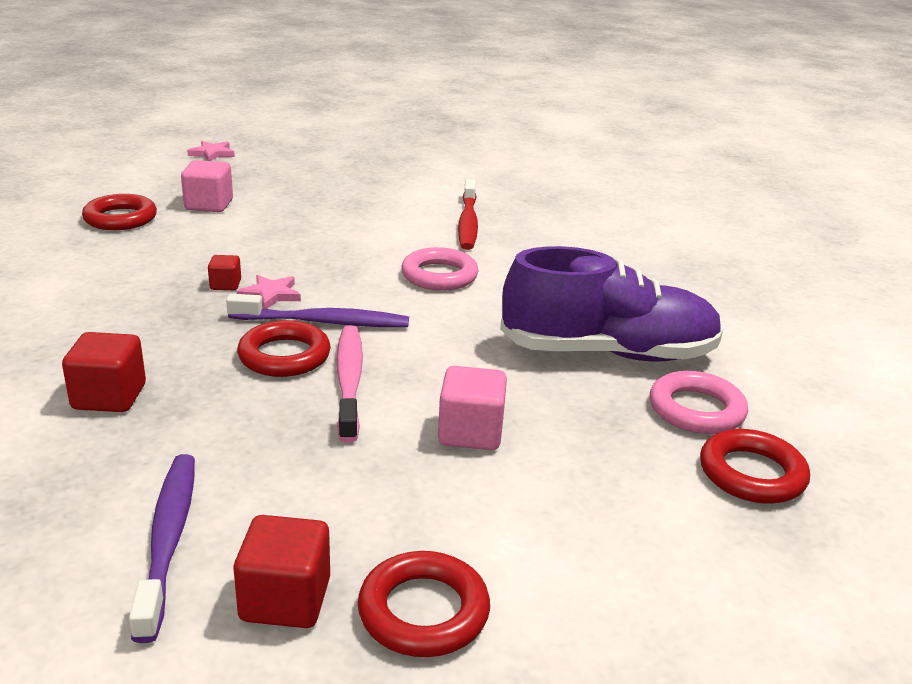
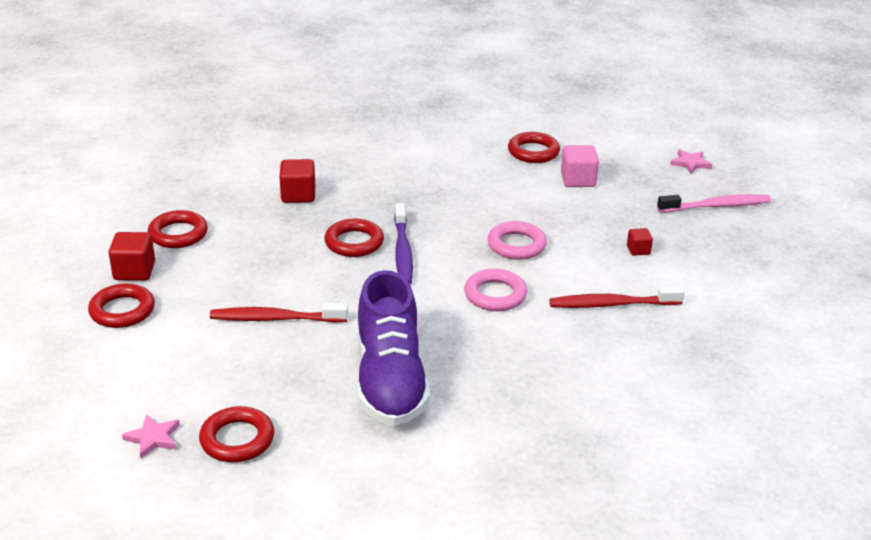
camera: 85 degrees right, 5 degrees up
(168, 539) = (178, 234): purple toothbrush -> red ring
(225, 285) = (444, 208): red cube -> red cube (638, 250)
(270, 295) = (436, 226): pink star -> pink star (153, 438)
(349, 381) = (328, 269): pink toothbrush -> pink toothbrush (716, 206)
(470, 432) = (275, 319): pink cube -> red toothbrush
(696, 410) = (315, 420): pink ring -> pink ring (516, 245)

